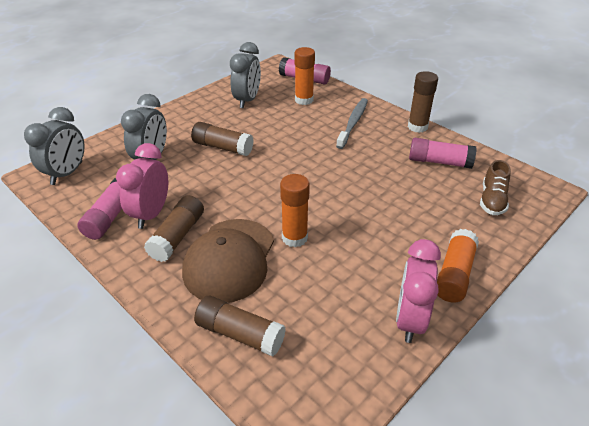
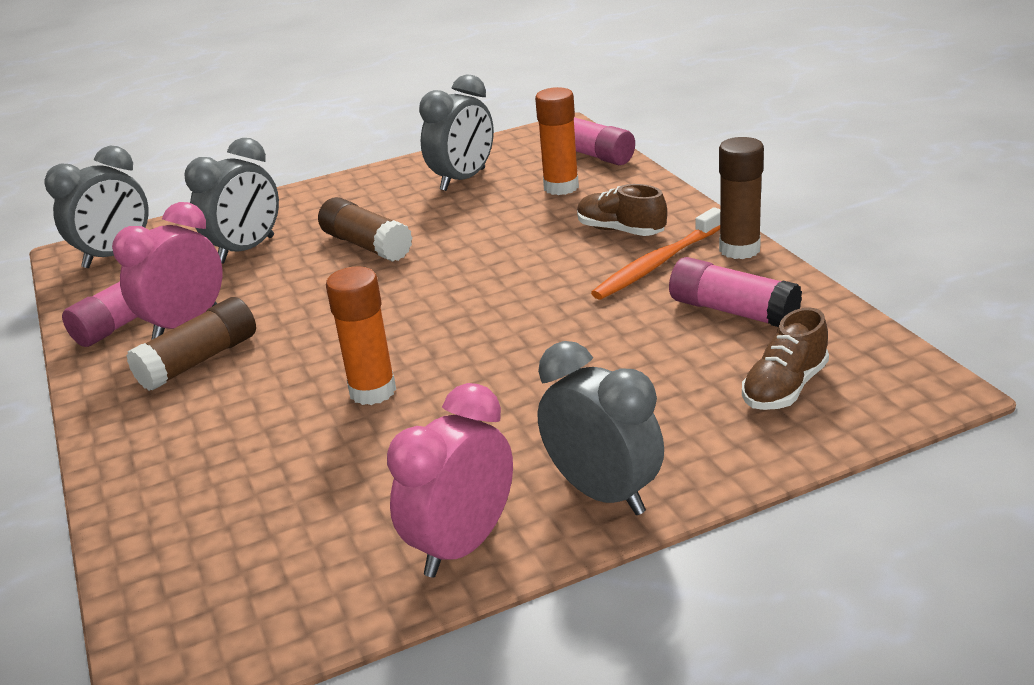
camera: 25 degrees right, 10 degrees down
(229, 259) = (248, 405): brown cap -> none
(240, 334) = (180, 508): brown glue stick -> none
(353, 122) = (621, 231): grey toothbrush -> brown shoe
(385, 140) = (656, 264): none -> orange toothbrush
(454, 274) = (603, 493): orange glue stick -> grey clock

